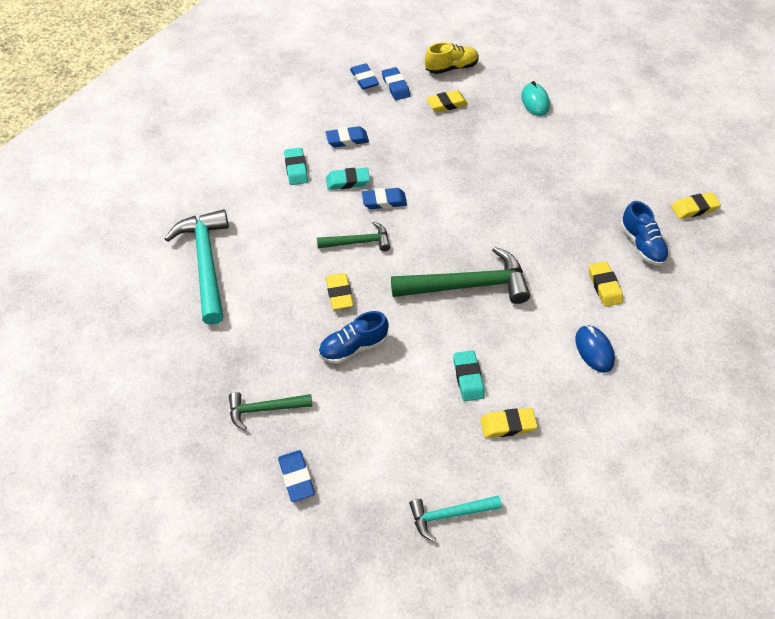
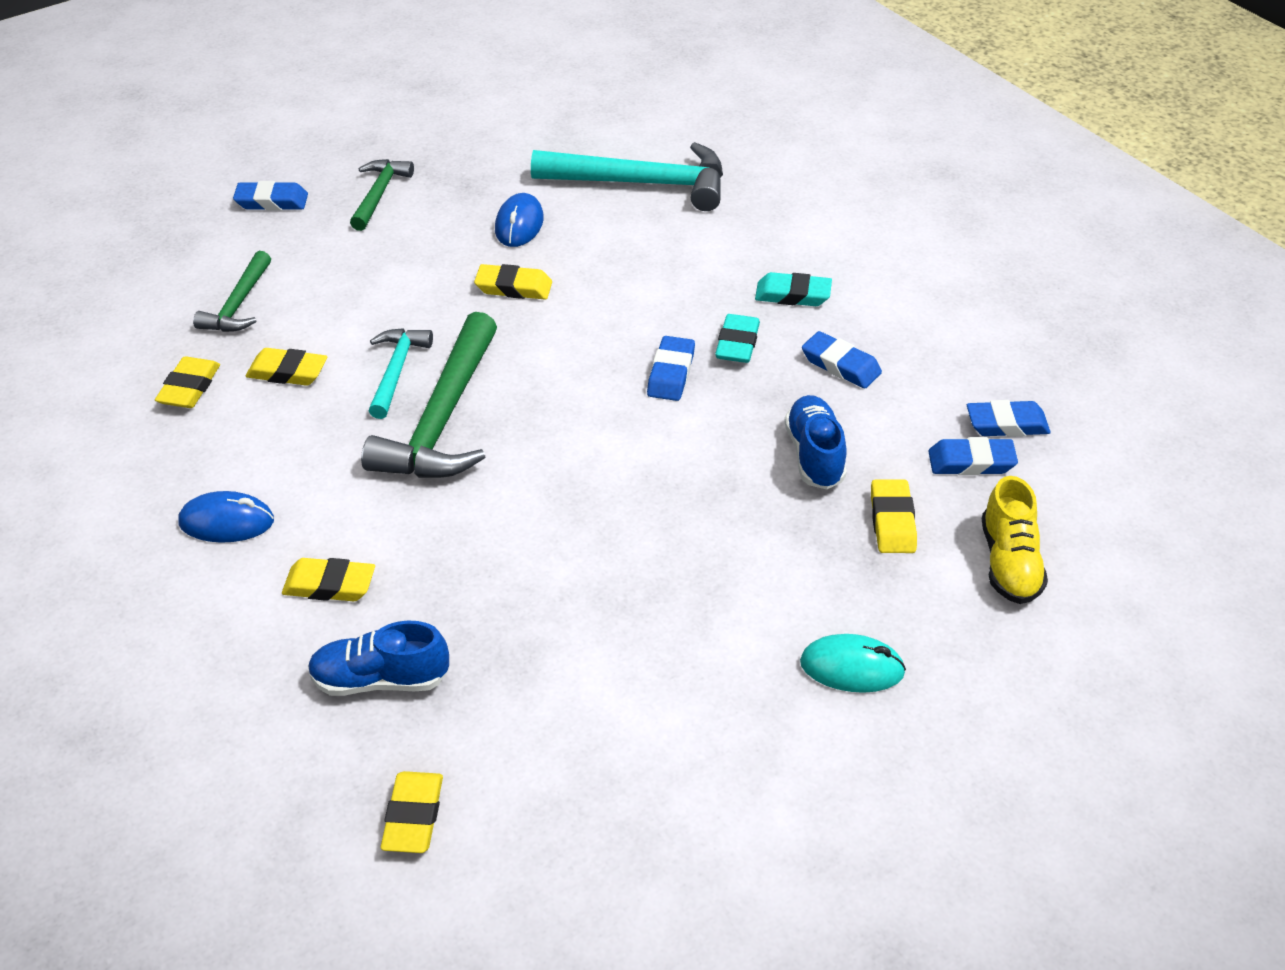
camera: 110 degrees right, 10 degrees down
(273, 313) = (519, 224): none -> blue mouse
(347, 139) = (841, 365): blue eraser -> blue eraser turned 60 degrees counterclockwise
(353, 347) = (415, 281): blue shoe -> blue shoe (814, 455)
(358, 242) = (599, 326): green hammer -> green hammer (238, 304)
(449, 514) = (124, 303): turquoise hammer -> turquoise hammer (396, 371)
(468, 378) = (287, 372): turquoise eraser -> yellow eraser

